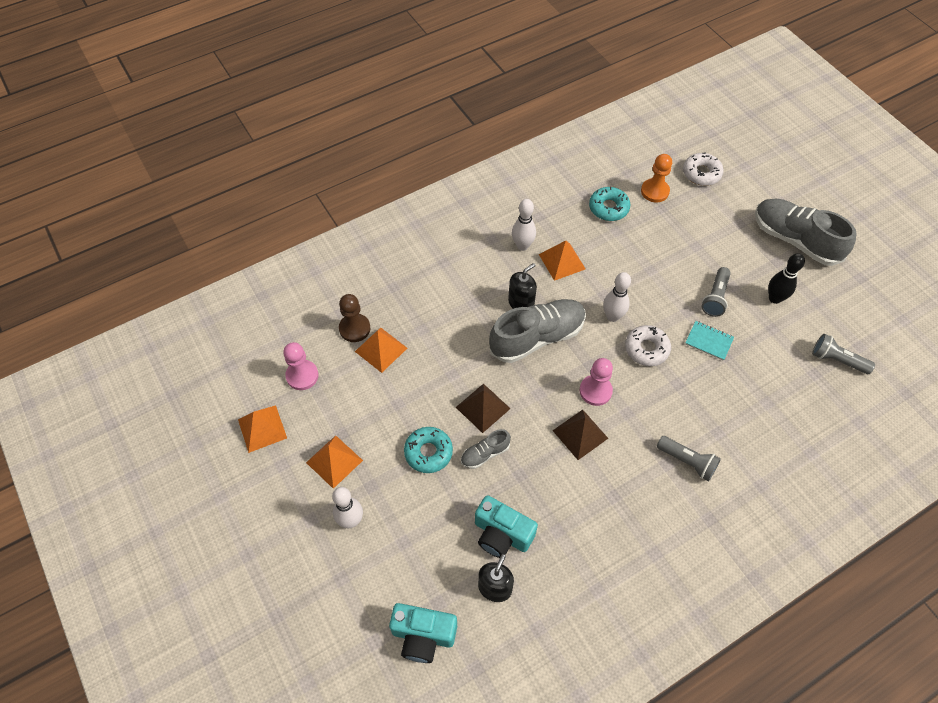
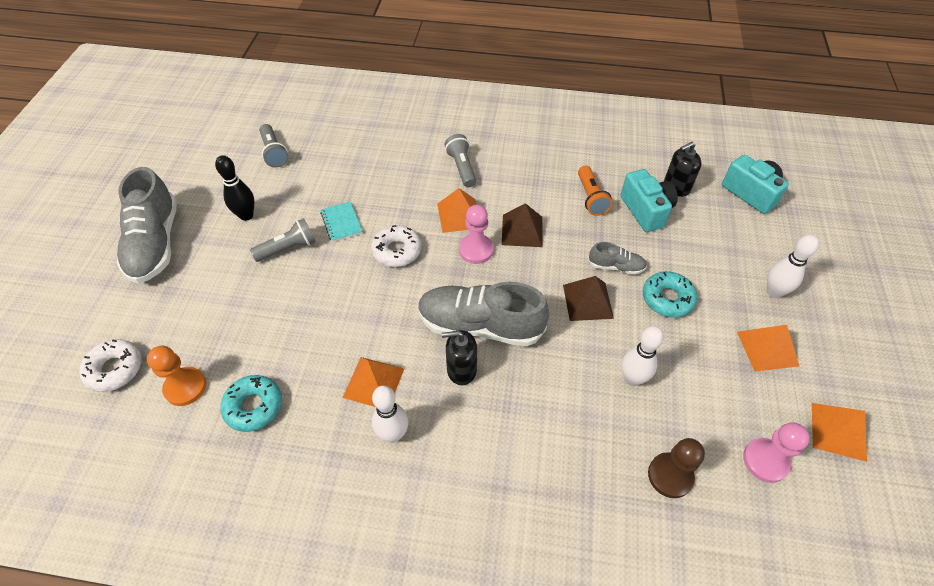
camera: 140 degrees left, 5 degrees down
(381, 349) = (653, 427): orange pyramid -> orange pyramid (459, 215)
(557, 512) = (591, 198): none -> orange flashlight
(612, 316) = (391, 295): white bowling pin -> white bowling pin (632, 379)

